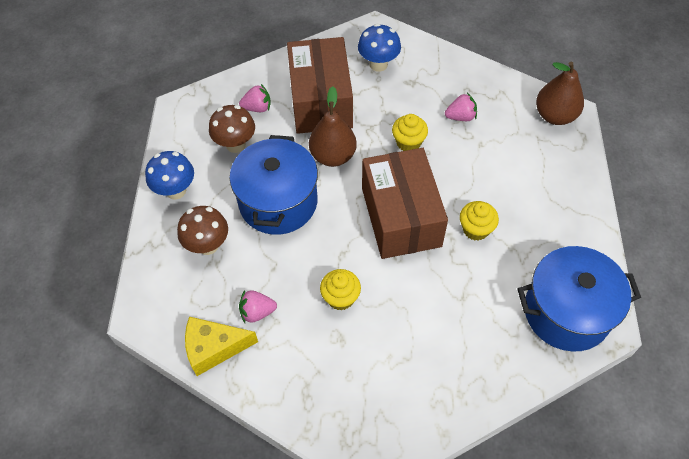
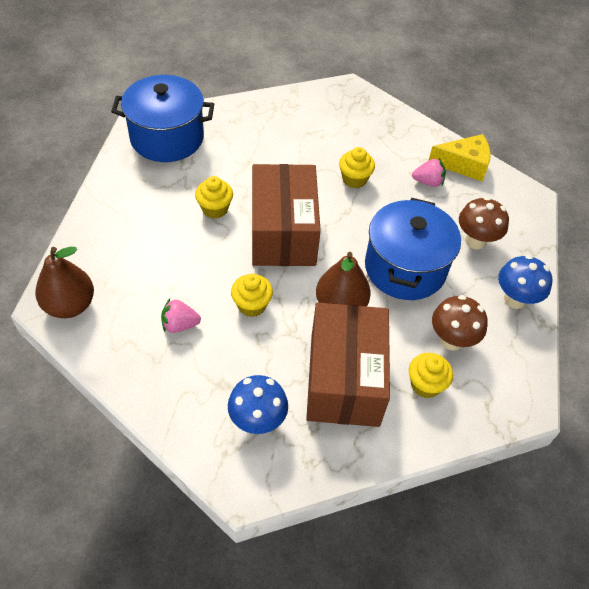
camera: 175 degrees left, 5 degrees down
(257, 108) = (425, 385): pink strawberry -> yellow cupcake

